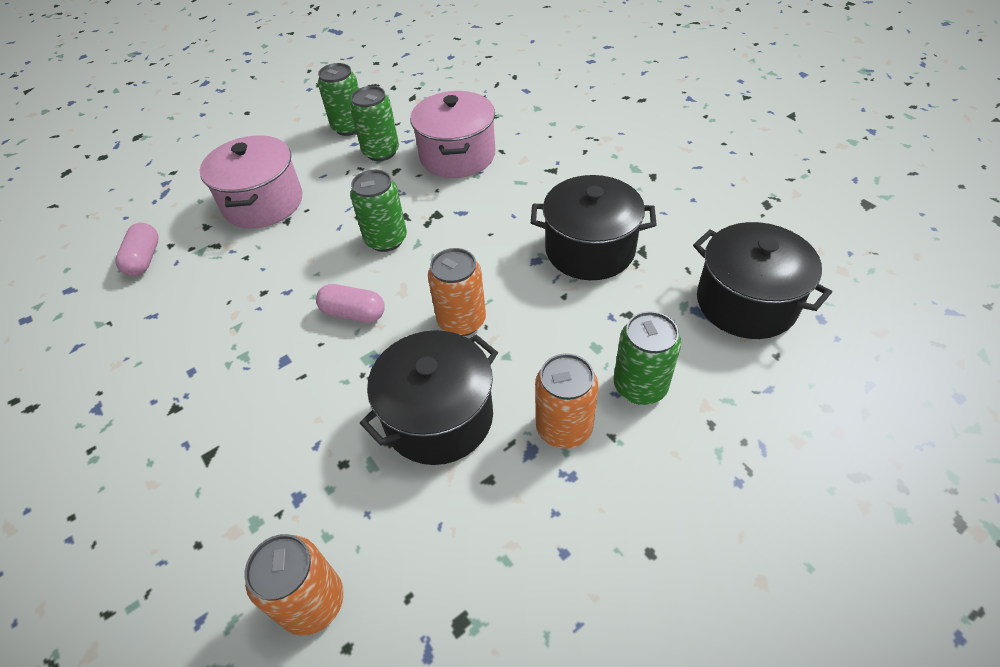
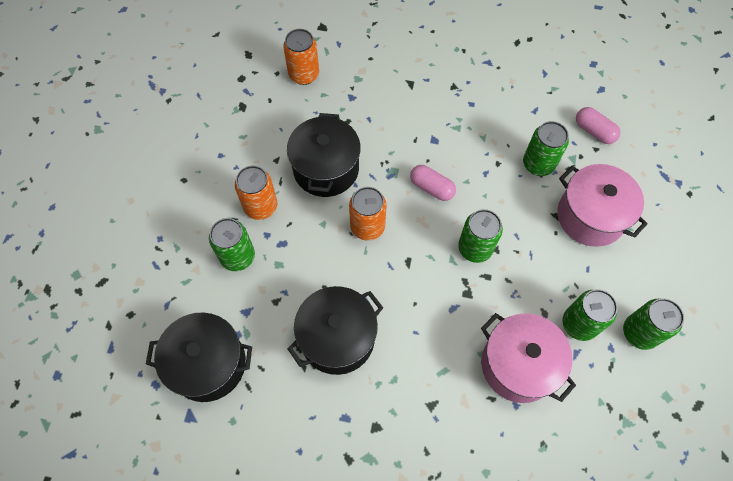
camera: 135 degrees right, 15 degrees up
(233, 266) = (538, 164): none -> green can
(353, 313) = (431, 188): pink capsule -> pink capsule turned 60 degrees clockwise

